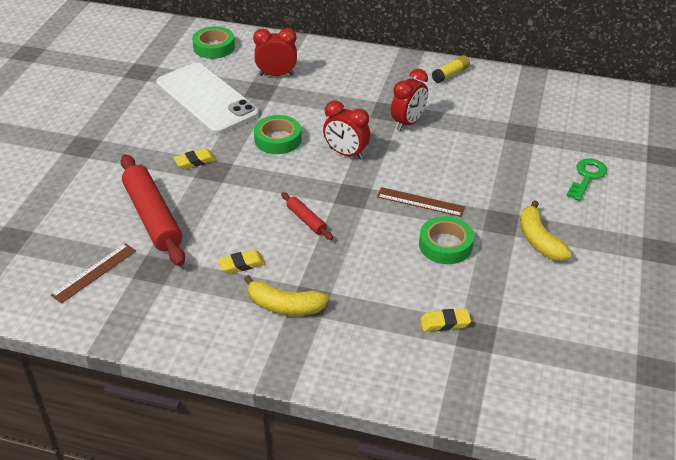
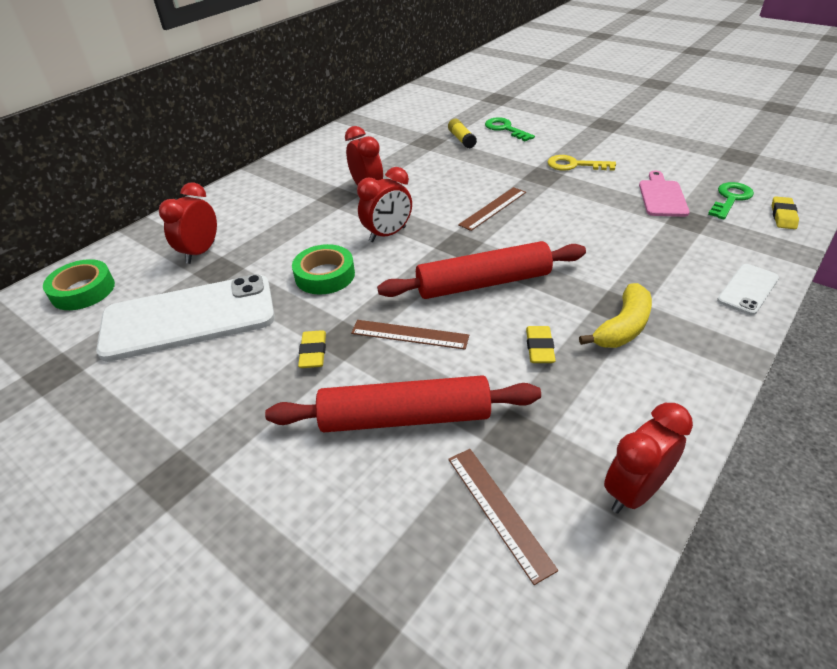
camera: 65 degrees left, 0 degrees up
(124, 329) = (634, 491): none -> red clock
(230, 198) = (409, 334): none -> brown ruler
(306, 220) = (483, 283): red rolling pin -> red rolling pin, size x2.11
(374, 381) = (747, 289): none -> white phone
(445, 245) = (562, 209): green tape -> none
(445, 323) = (669, 232): yellow eraser -> yellow eraser (783, 216)
(450, 74) = (313, 153): yellow glue stick -> yellow glue stick (461, 139)
(512, 312) = (662, 196): none -> pink cutting board
(539, 240) = (575, 165): yellow banana -> yellow key
(540, 366) = (730, 199): none -> green key

